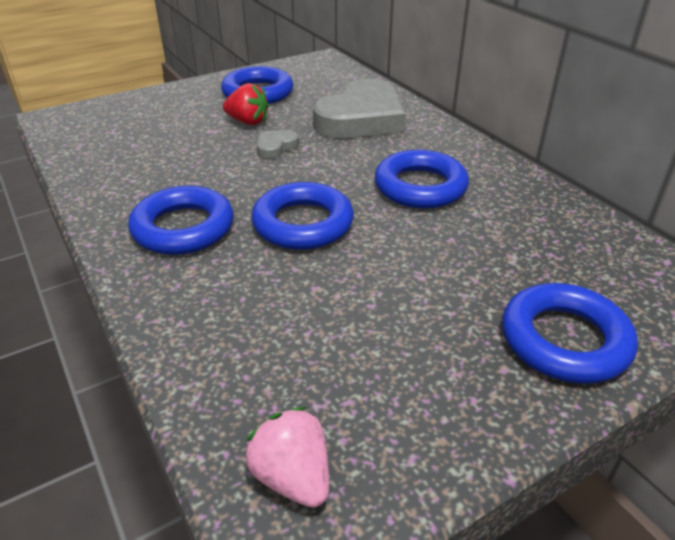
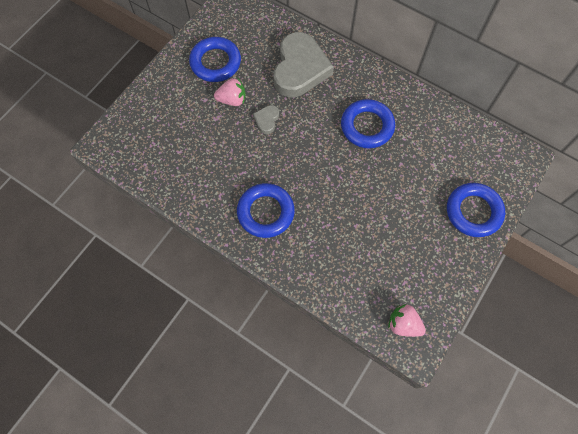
camera: 25 degrees left, 30 degrees up
(248, 122) = (232, 100): red strawberry -> pink strawberry
(303, 224) = (324, 183): blue ring -> none

